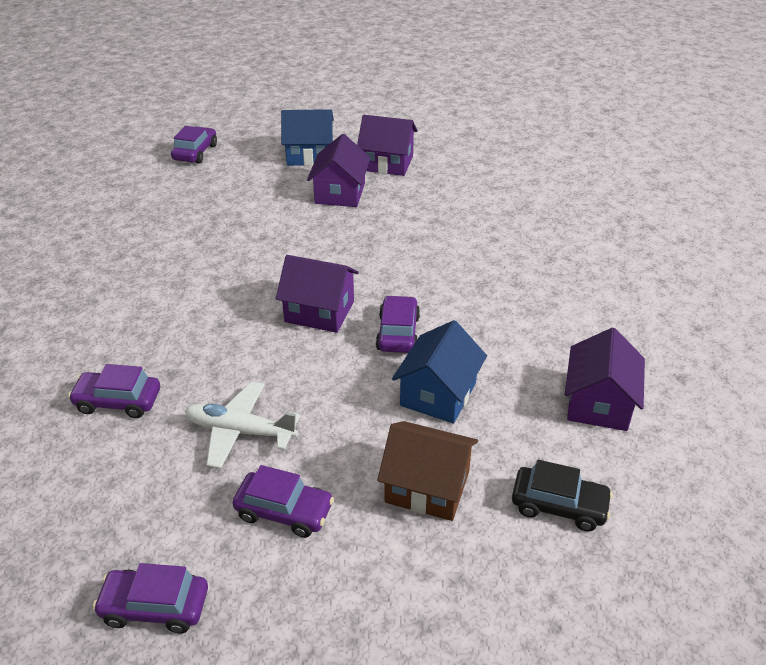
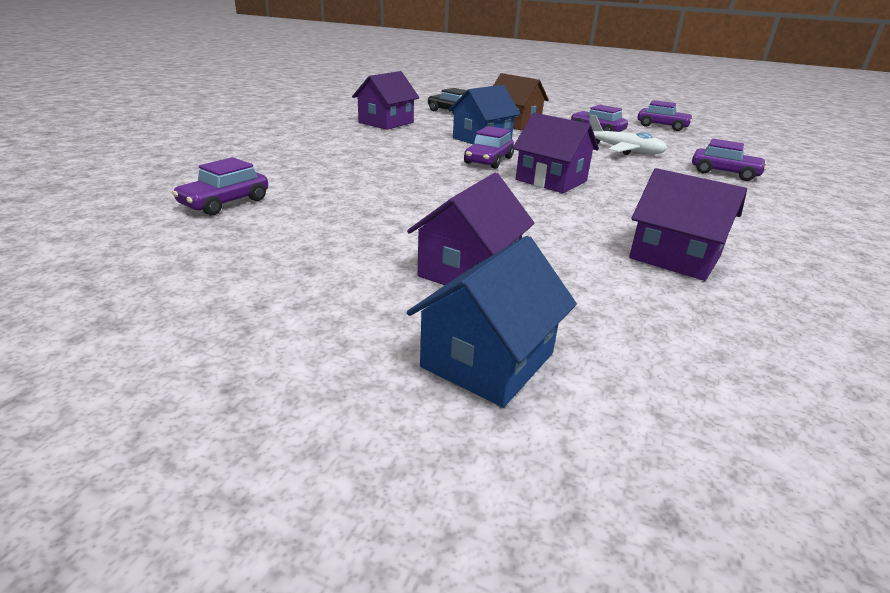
camera: 160 degrees left, 10 degrees down
(195, 152) = (795, 454): purple car -> purple car (225, 202)
(309, 155) = (488, 360): blue house -> blue house turned 75 degrees counterclockwise
(387, 163) = (346, 300): purple house -> purple house (675, 257)

